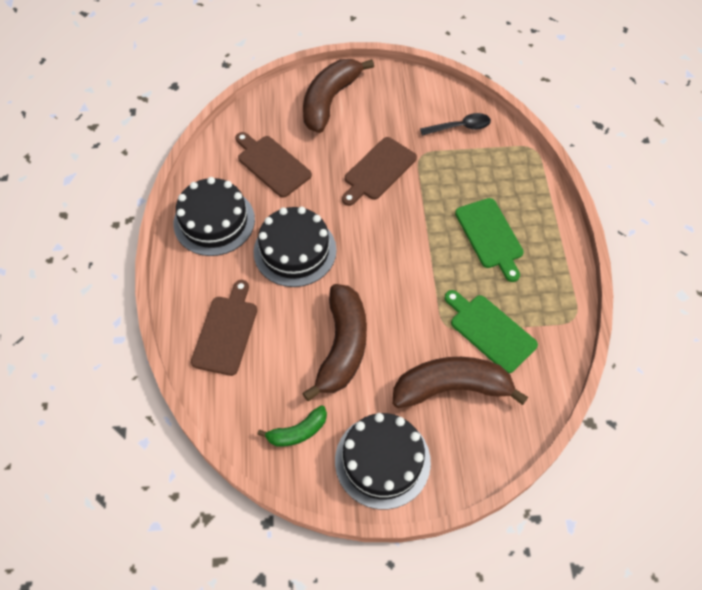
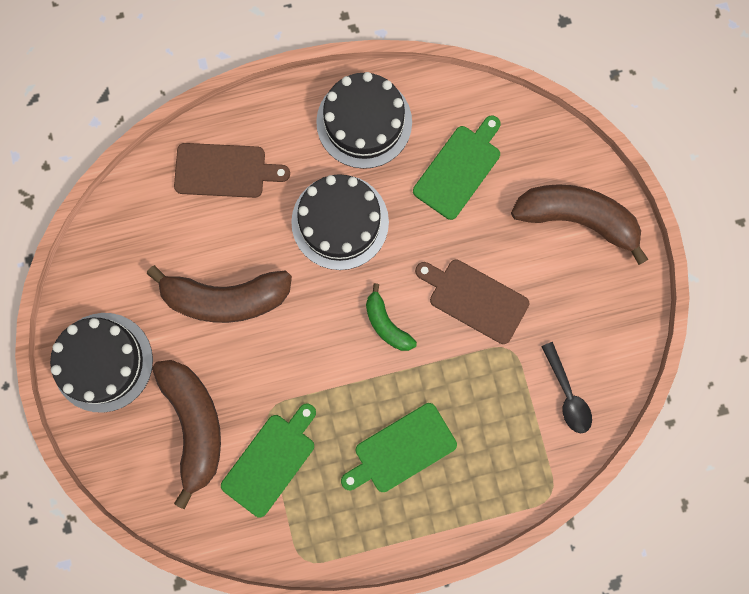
camera: 80 degrees right, 20 degrees up
(272, 164) = (459, 169): brown cutting board -> green cutting board
(298, 432) = (122, 270): green banana -> green banana (386, 324)

